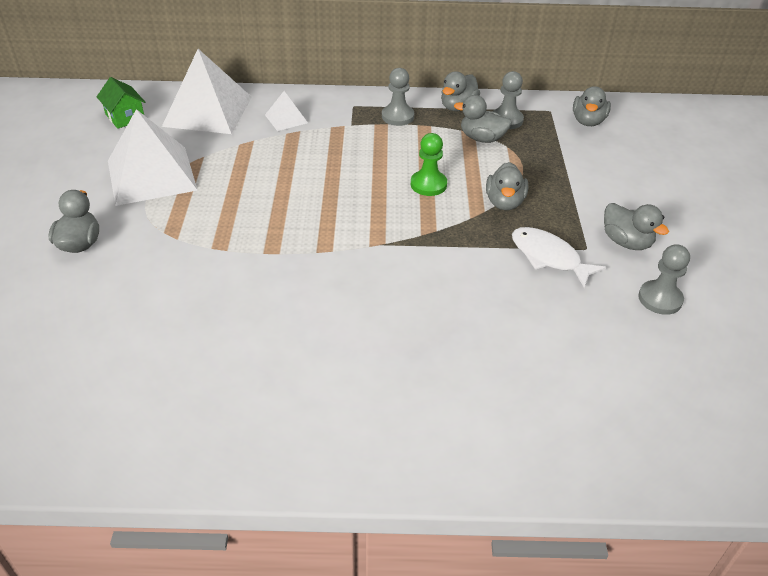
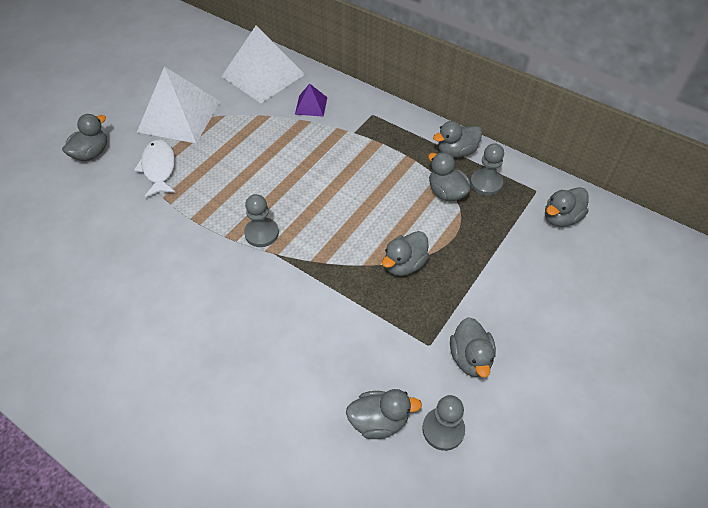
camera: 35 degrees right, 10 degrees up
(125, 117) = (205, 58): green house -> none
(286, 119) = (311, 105): white pyramid -> purple pyramid
(397, 116) = (397, 140): grey pawn -> grey pawn (261, 233)
(428, 184) = (360, 217): green pawn -> none
(549, 257) = (389, 336): white fish -> white fish (159, 168)
(607, 319) = (379, 421): none -> grey duck

